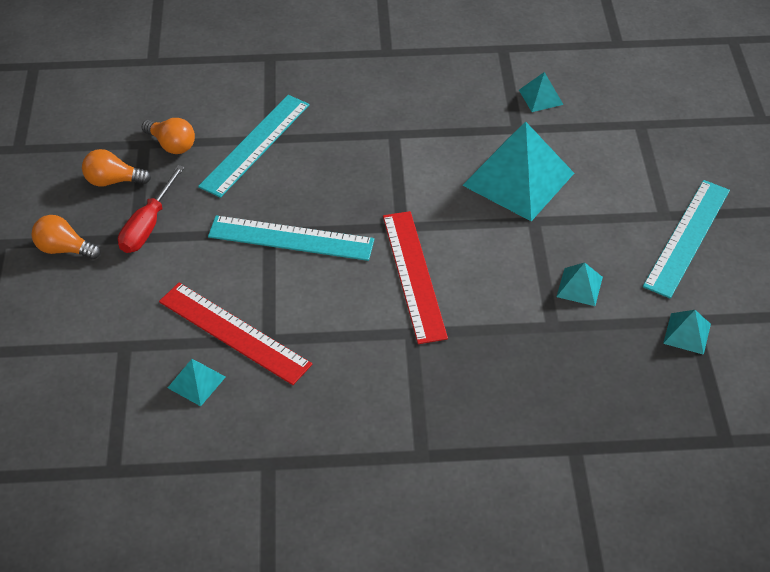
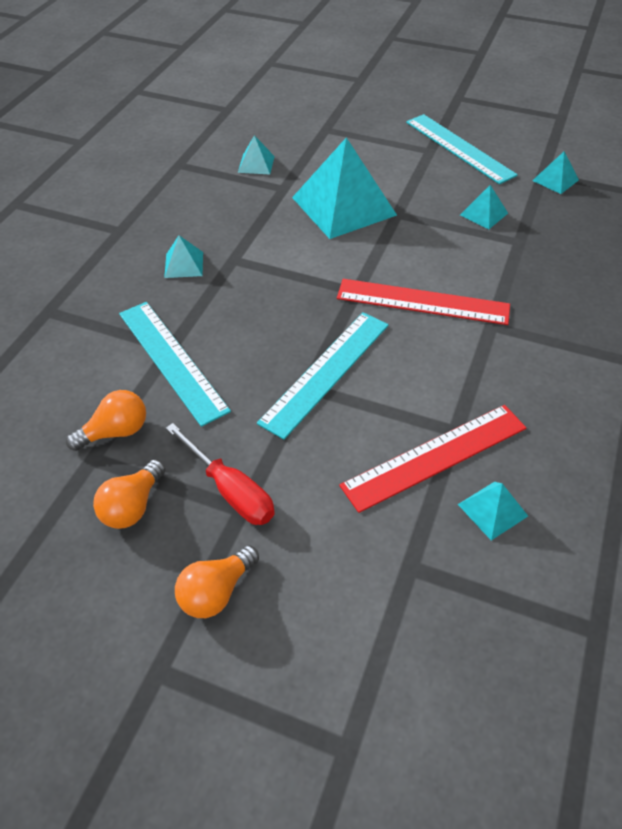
camera: 65 degrees left, 0 degrees up
(368, 107) = (184, 264): none -> turquoise pyramid

